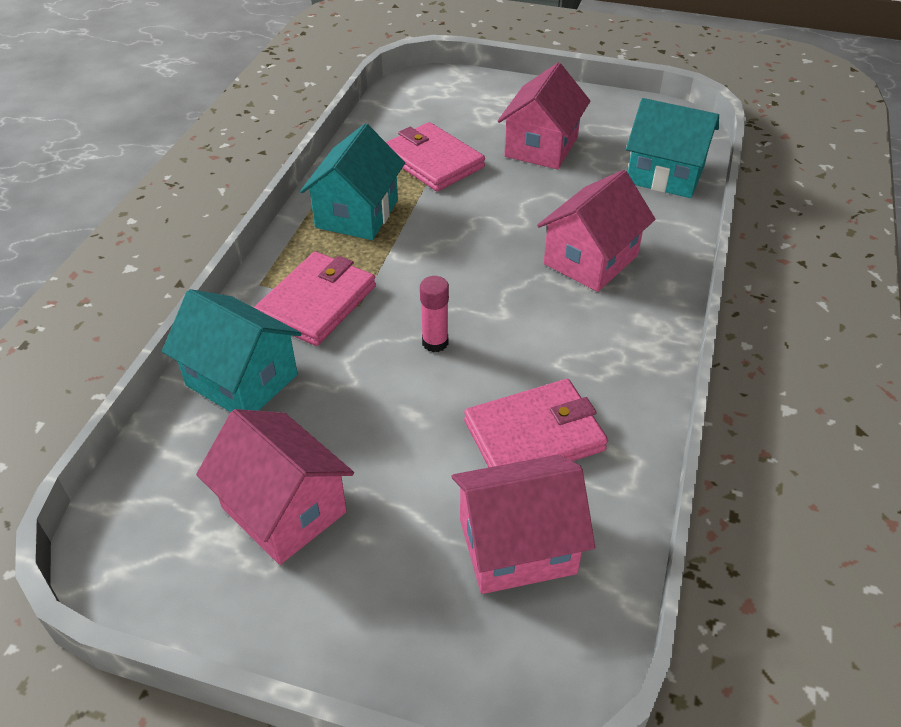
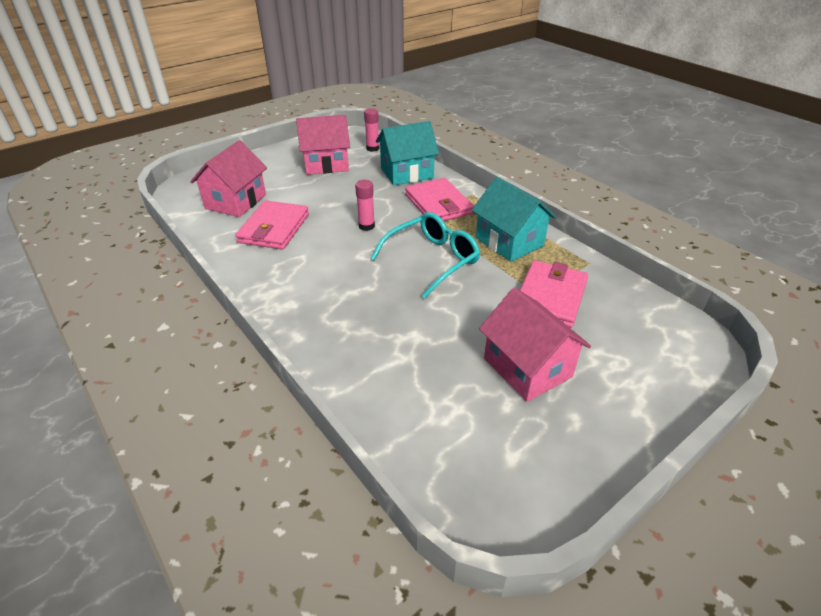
camera: 125 degrees right, 5 degrees down
(168, 479) = (372, 148): none -> pink glue stick
(432, 161) = (550, 296): pink wallet -> pink wallet turned 60 degrees counterclockwise
(450, 254) = (432, 260): none -> turquoise glasses
(590, 260) = (363, 314): pink house -> none
(665, 175) = (416, 426): turquoise house -> none

